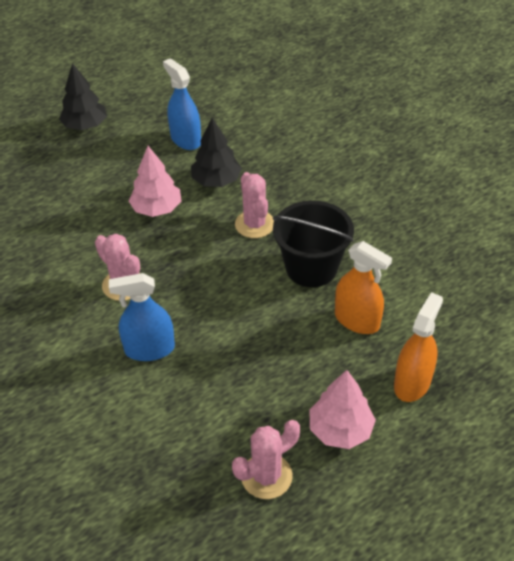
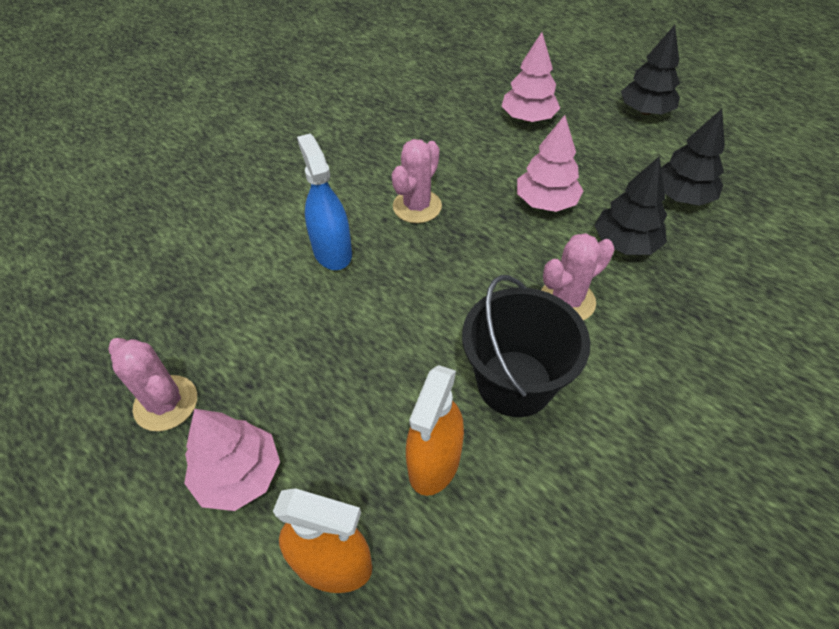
camera: 75 degrees right, 5 degrees up
(52, 192) = (528, 118): none -> pink tree
(185, 140) = (681, 196): blue spray bottle -> black tree

